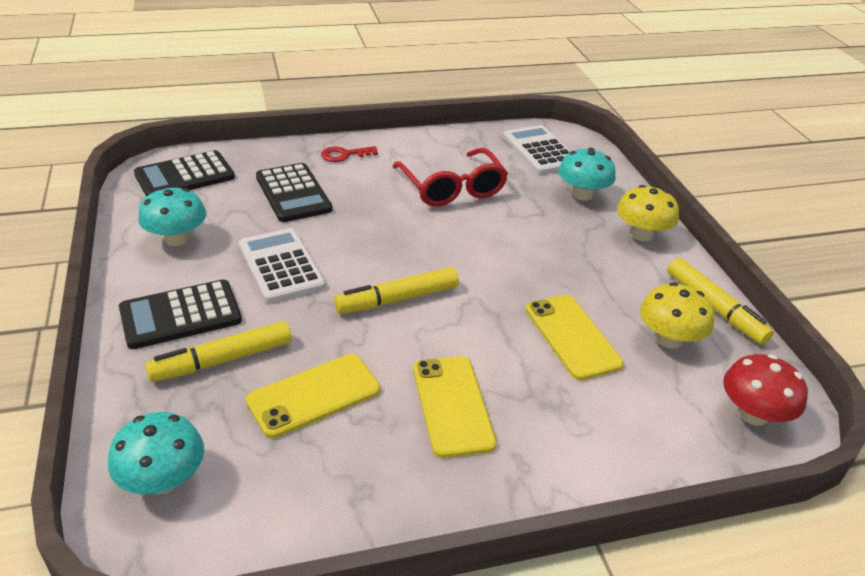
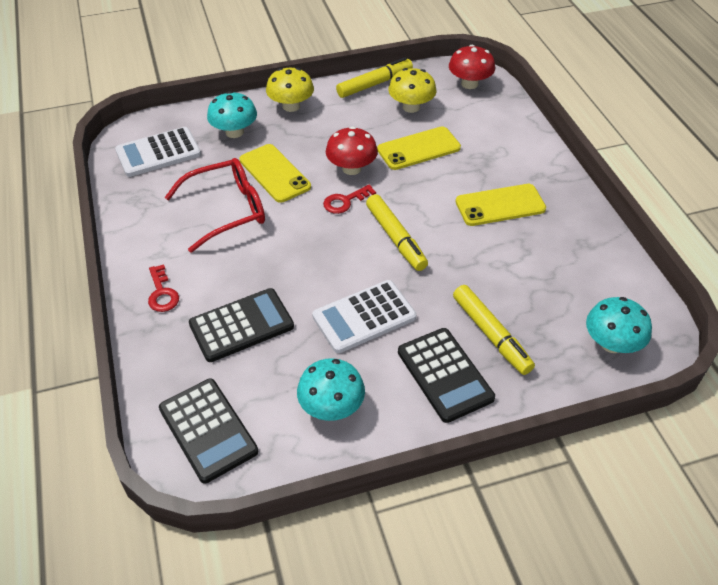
camera: 90 degrees left, 10 degrees up
(314, 395) = (512, 275): yellow phone -> yellow phone (274, 173)
(464, 265) = (345, 201): none -> red key
(525, 274) = (351, 168): none -> red mushroom

